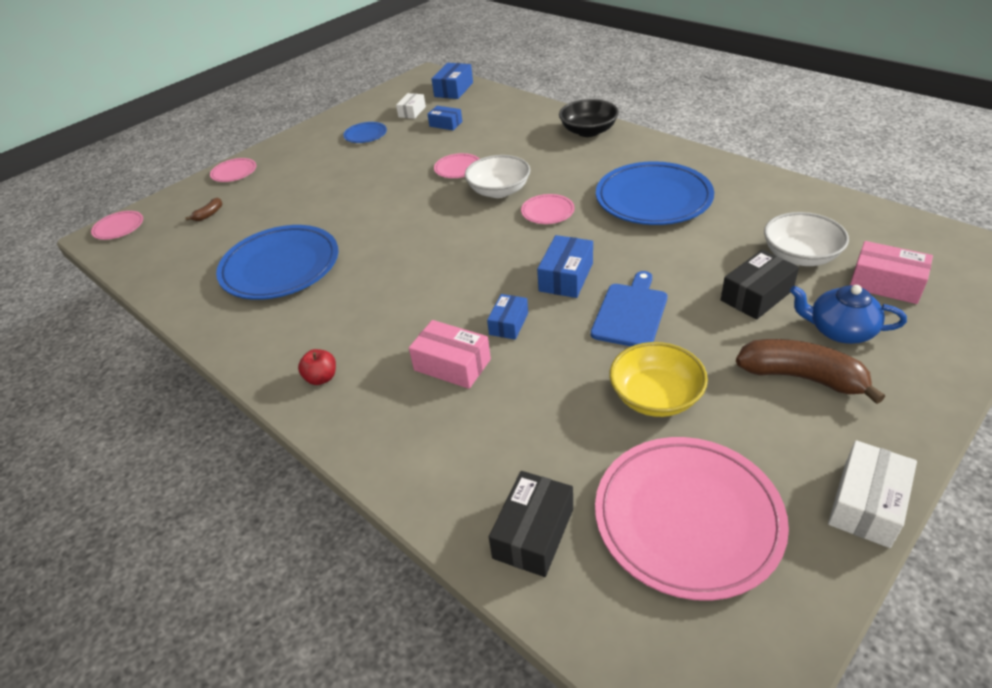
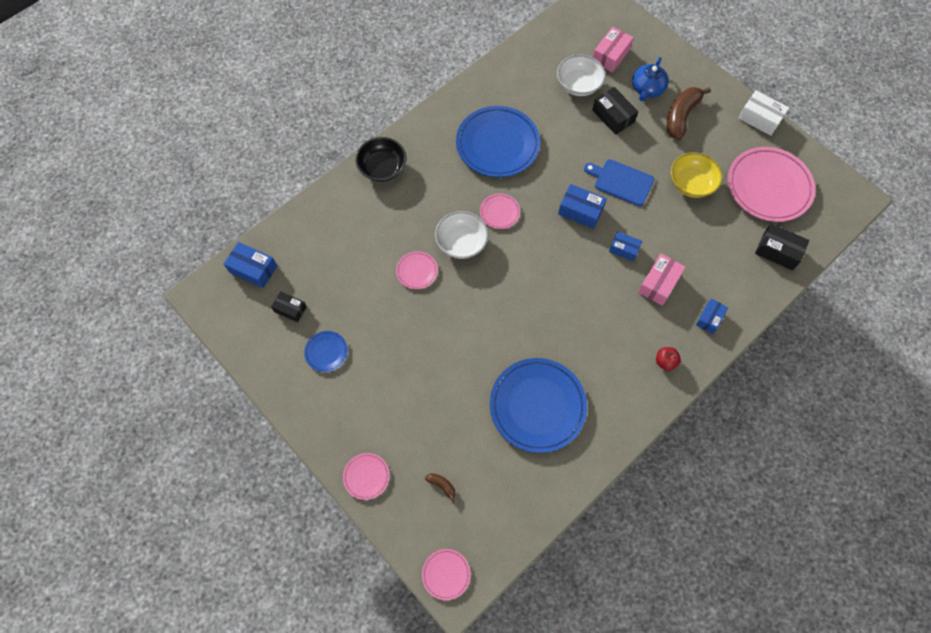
camera: 90 degrees left, 25 degrees up
(412, 112) = (290, 309): white box -> black box
(445, 124) = (329, 278): blue box -> blue box (709, 318)

